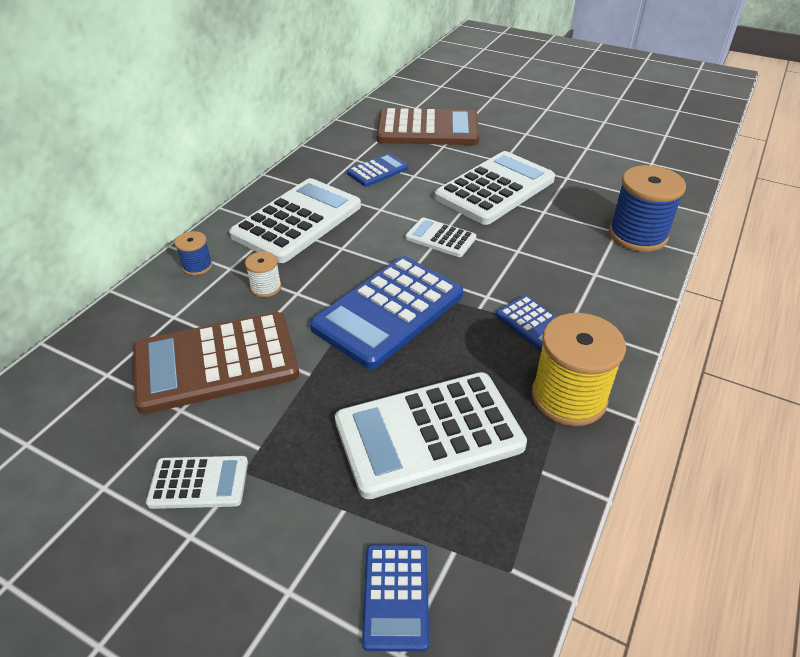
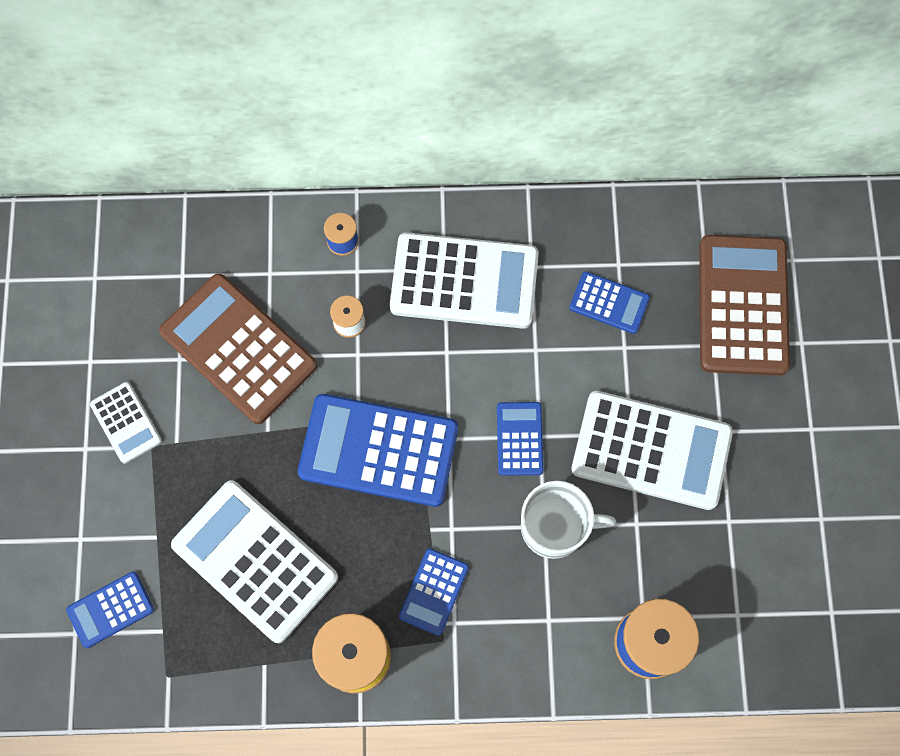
camera: 60 degrees right, 30 degrees up
(427, 129) = (743, 305): brown calculator -> brown calculator turned 150 degrees counterclockwise
(440, 238) = (519, 439): white calculator -> blue calculator
(521, 246) = (555, 527): none -> white mug

